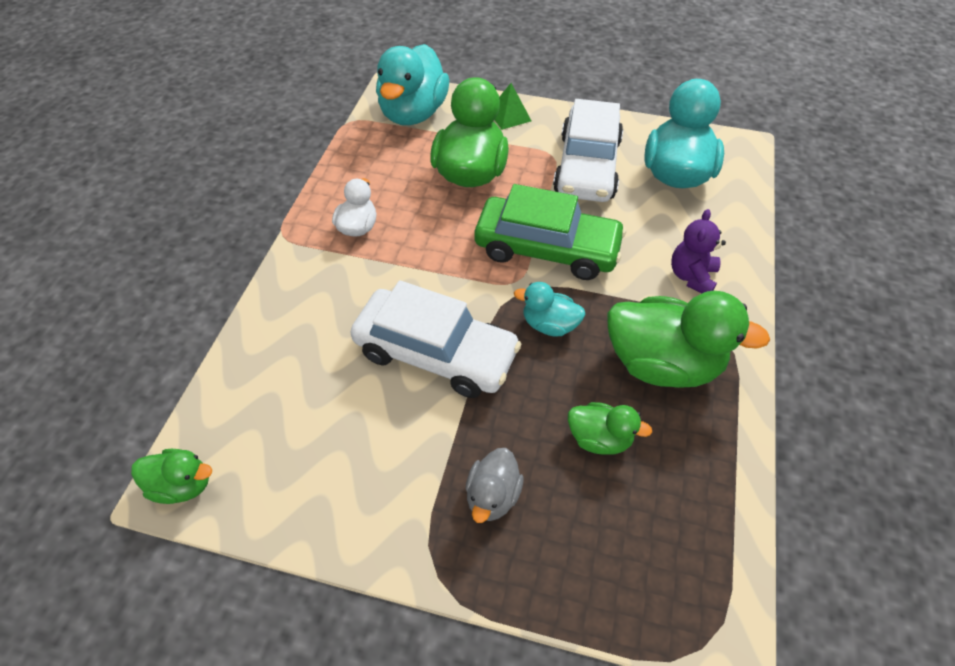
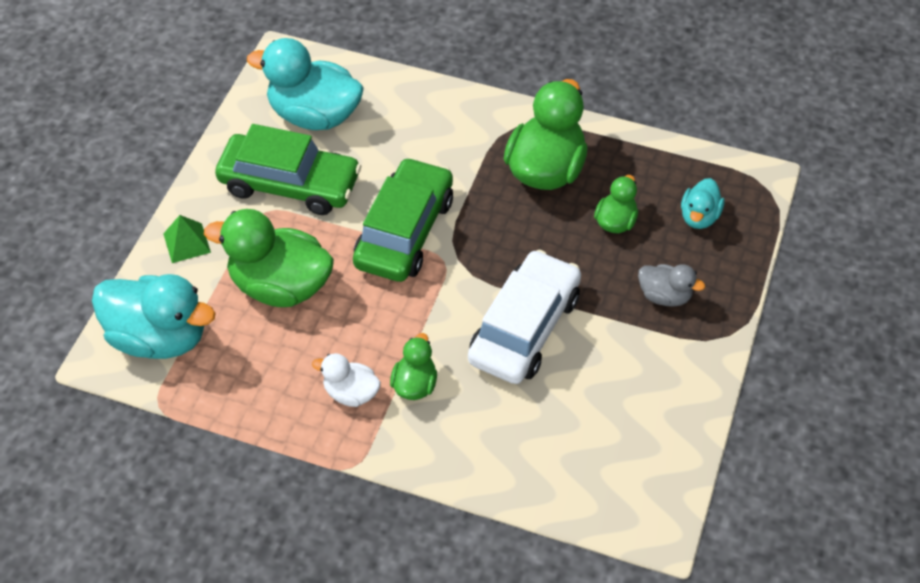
camera: 85 degrees left, 0 degrees up
(182, 485) = (655, 521): green duck -> green duck (414, 385)
(549, 325) = (499, 241): turquoise duck -> turquoise duck (699, 217)
(587, 166) = (290, 184): white car -> green car
(692, 276) = (452, 131): purple teddy bear -> none

